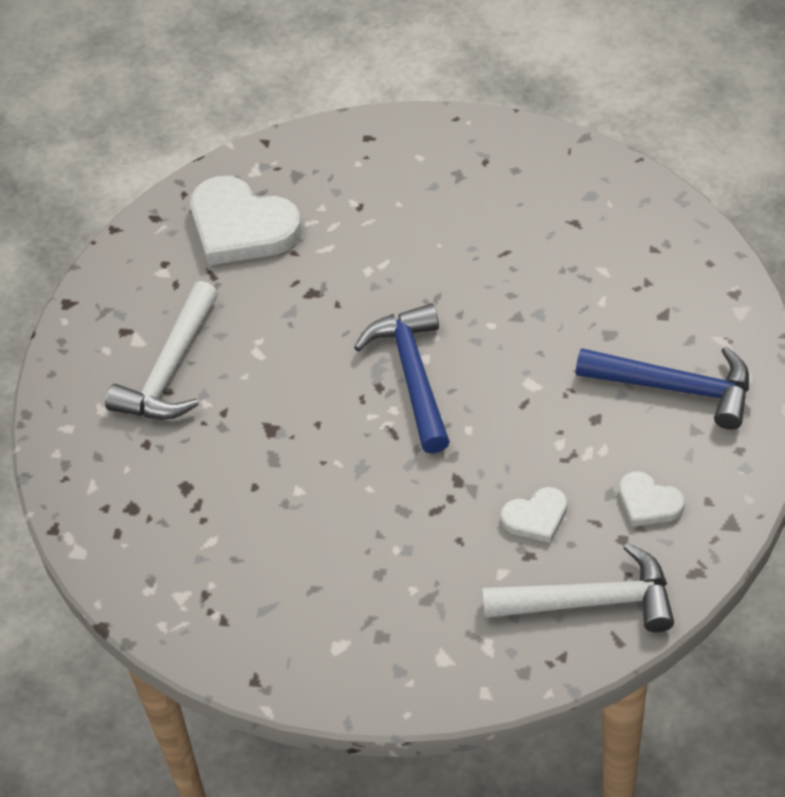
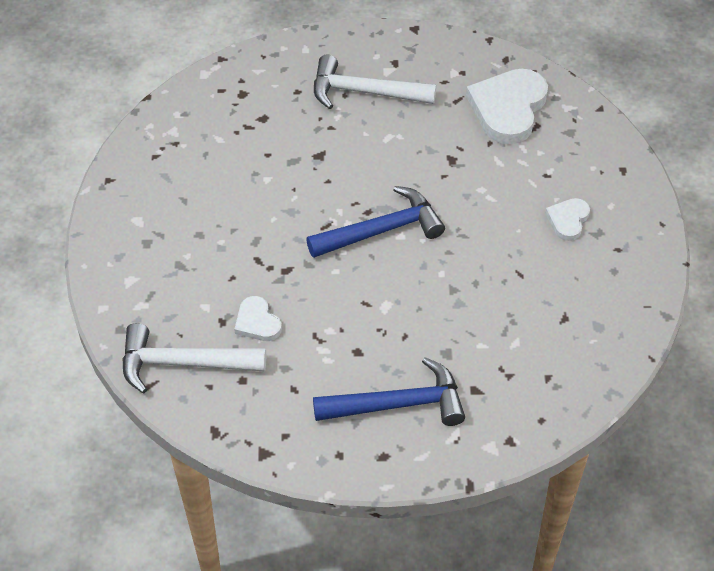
camera: 75 degrees right, 0 degrees up
(590, 601) = (183, 364): white hammer -> white hammer turned 105 degrees clockwise
(648, 502) = (279, 394): white heart -> white heart (568, 220)
(675, 388) = (398, 404): blue hammer -> blue hammer turned 105 degrees counterclockwise

